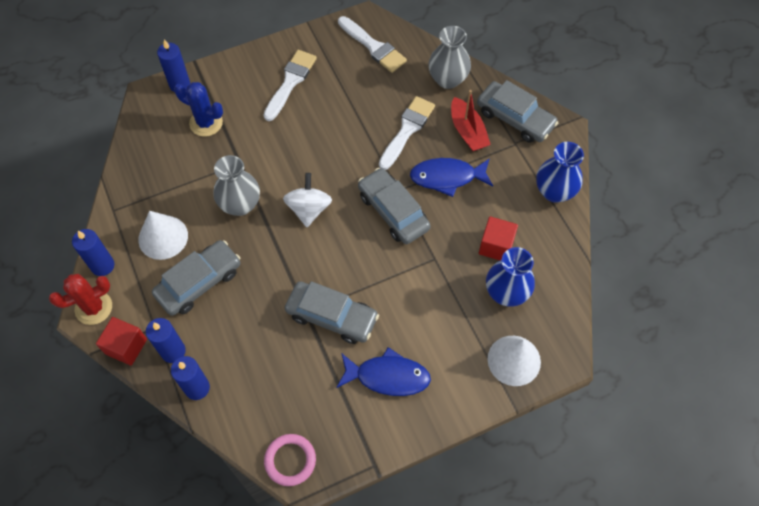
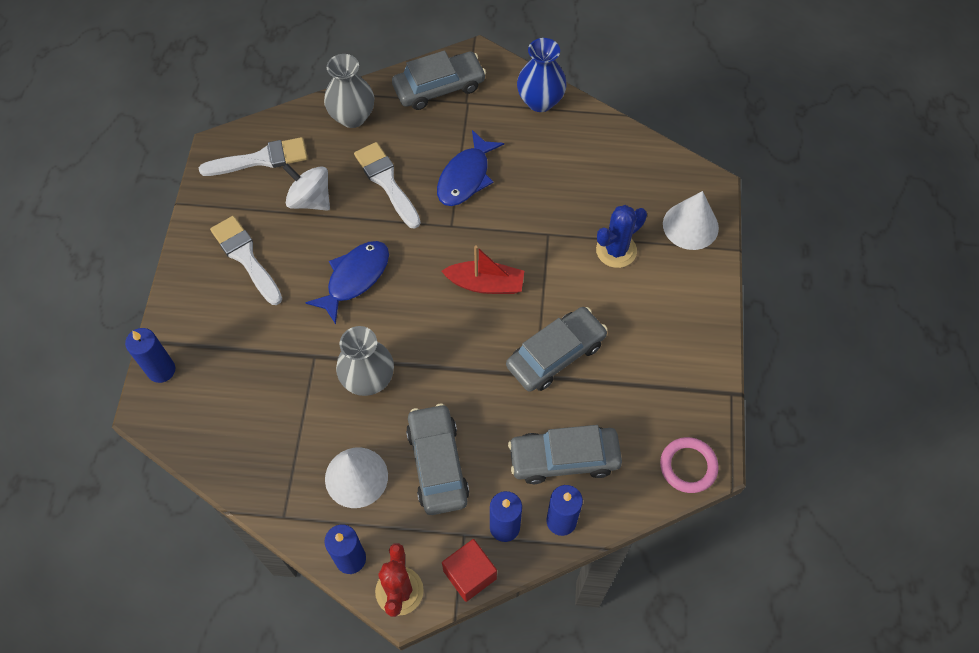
camera: 60 degrees left, 0 degrees up
(206, 123) = (236, 366): blue cactus -> blue cactus (616, 250)
(309, 209) = (419, 316): white spinning top -> white spinning top (310, 200)
(387, 376) = (648, 337): blue fish -> blue fish (355, 278)
(393, 211) = (473, 242): grey car -> grey car (564, 458)
(467, 131) = (426, 133): red boat -> red boat (485, 284)
(496, 246) = (567, 177): red cube -> none
(506, 293) = (620, 195): blue vase -> none

